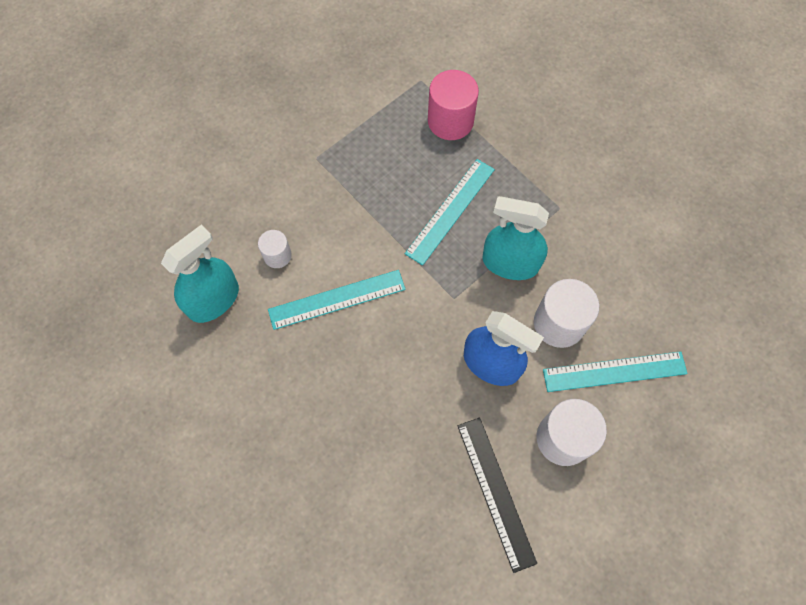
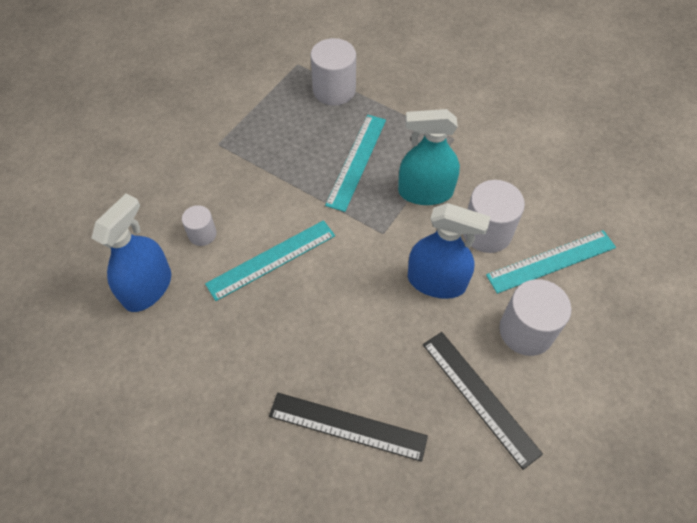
camera: 15 degrees left, 10 degrees down
(214, 300) = (147, 288): turquoise spray bottle -> blue spray bottle
(363, 486) = (347, 426): none -> black ruler
(450, 121) = (334, 90): pink cylinder -> white cylinder

